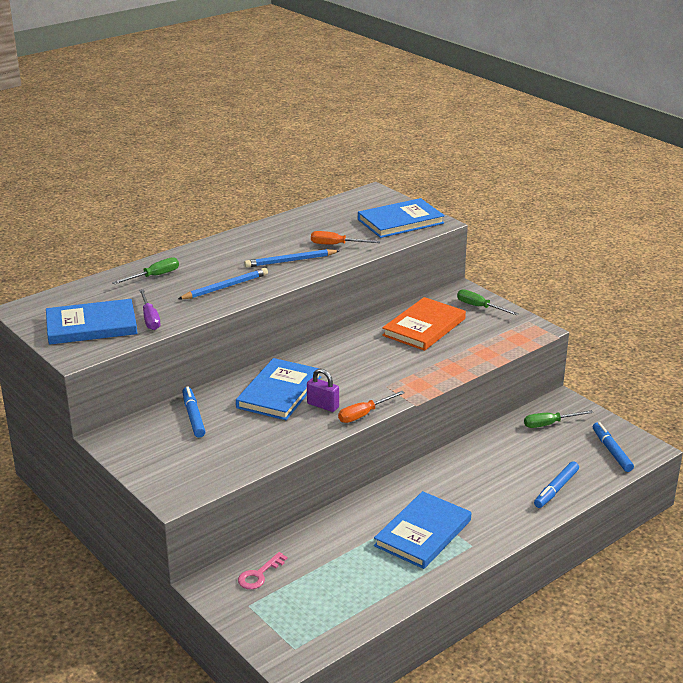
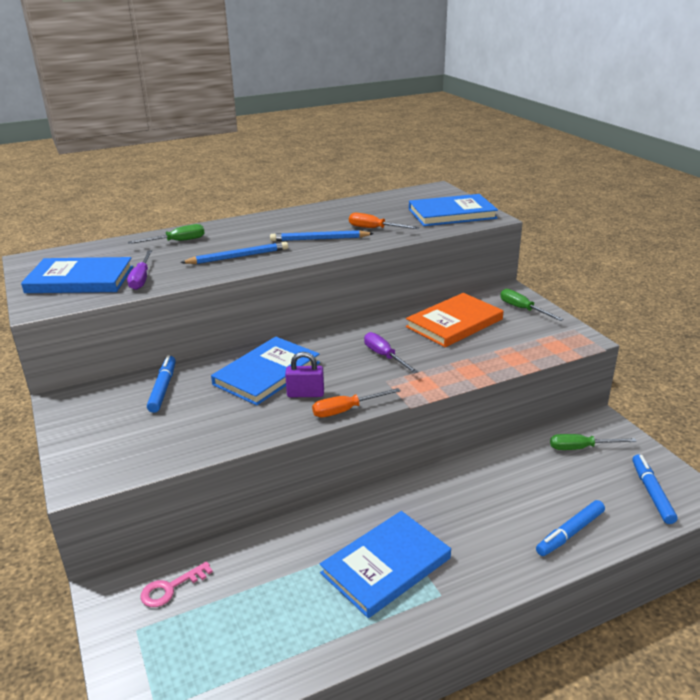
camera: 15 degrees right, 0 degrees up
(323, 405) = (305, 394): purple padlock -> purple padlock turned 45 degrees counterclockwise
(375, 365) = (384, 356): none -> purple screwdriver

